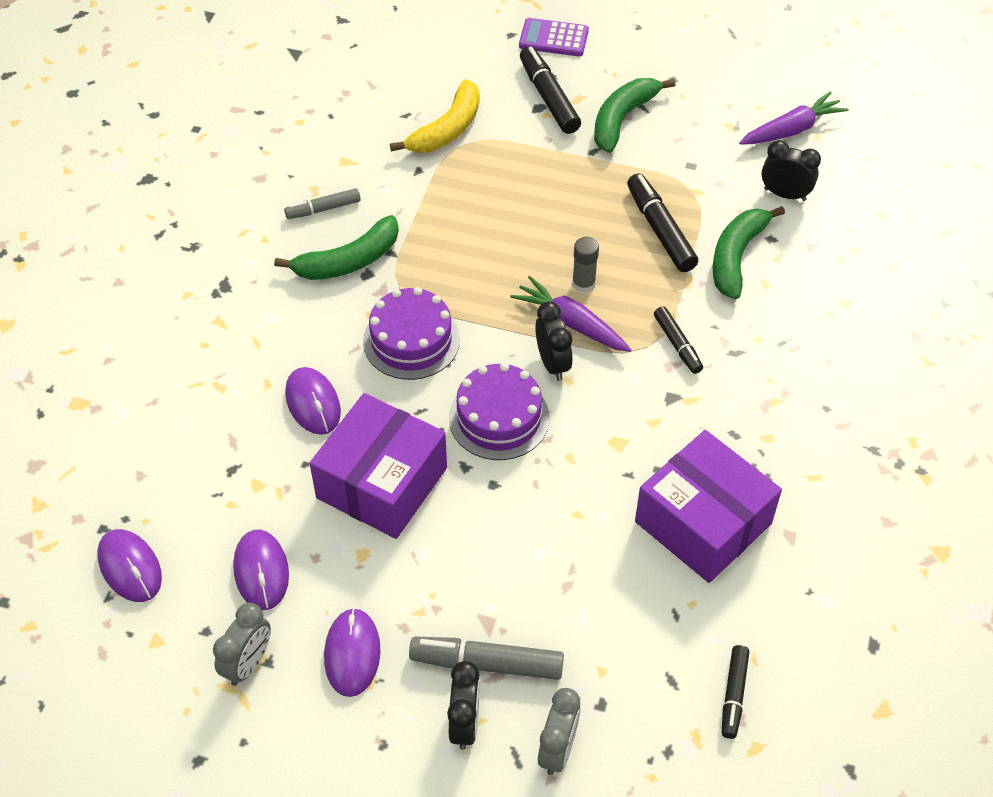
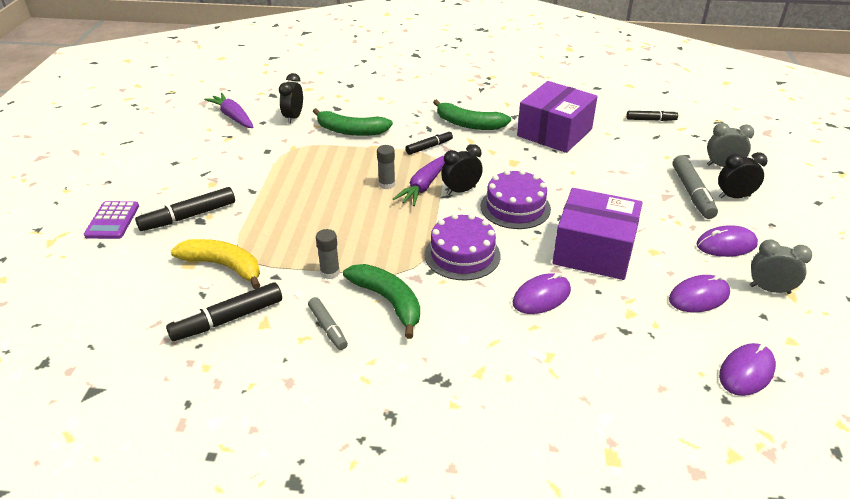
camera: 100 degrees left, 15 degrees down
(412, 215) = (330, 272): none -> grey glue stick
(622, 119) = (217, 181): green banana -> green banana (469, 124)
(660, 230) = (331, 158): black marker -> black marker (228, 319)

